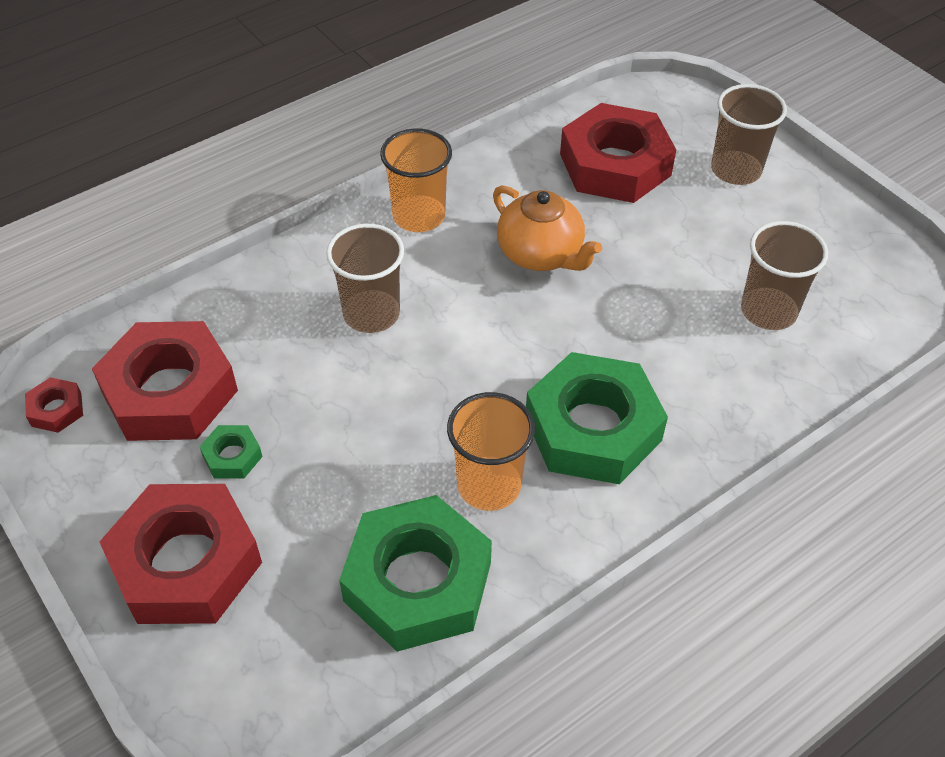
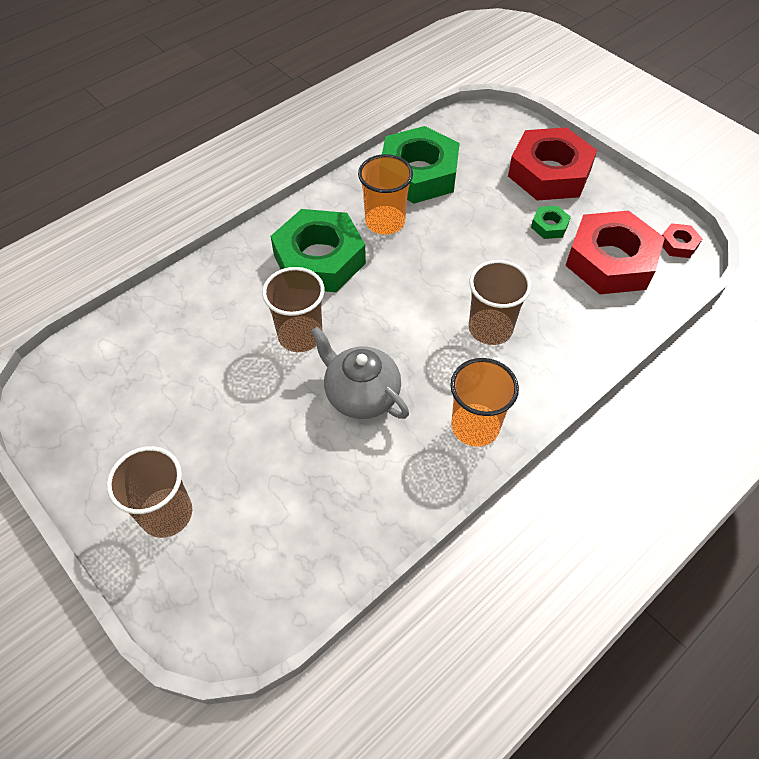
camera: 175 degrees right, 5 degrees up
(541, 254) = (361, 394): orange teapot -> grey teapot
(615, 164) = (291, 510): red nut -> none
(768, 311) = (176, 356): brown cup -> brown cup (300, 335)

